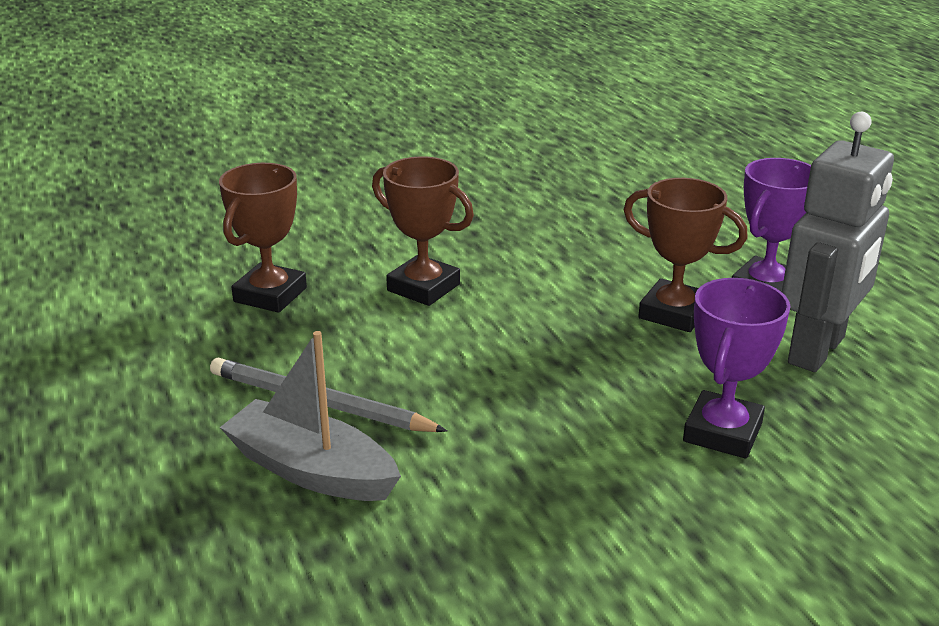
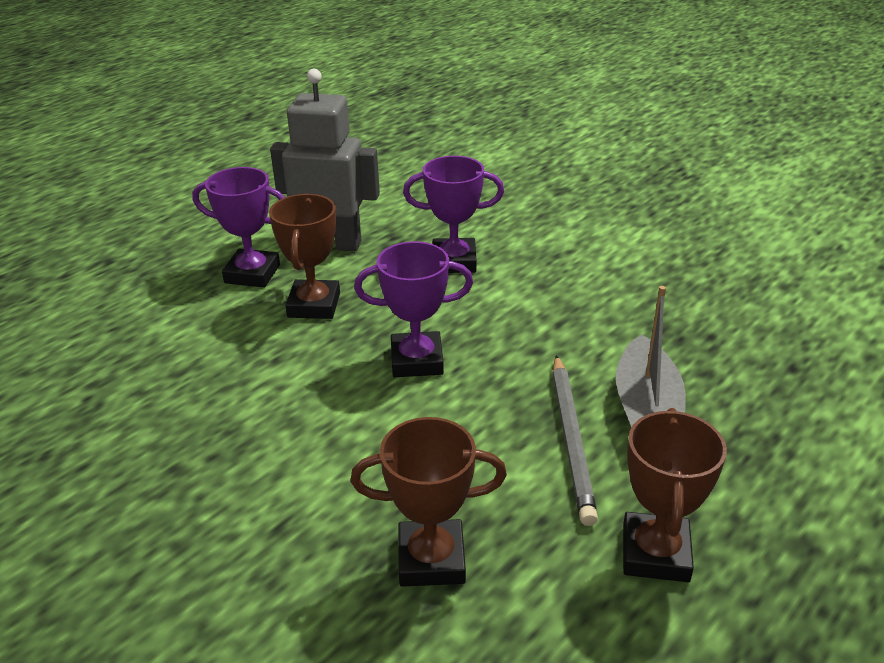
camera: 115 degrees left, 5 degrees up
(423, 287) = (350, 450): brown trophy -> brown trophy (655, 553)
(523, 349) = (417, 360): none -> purple trophy

